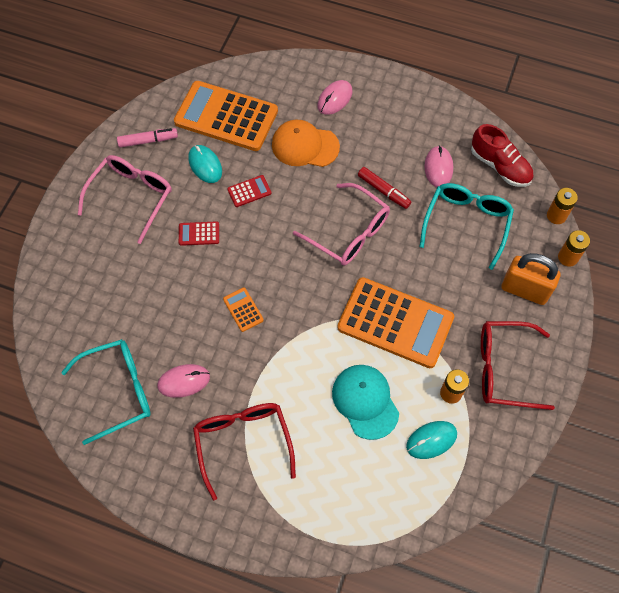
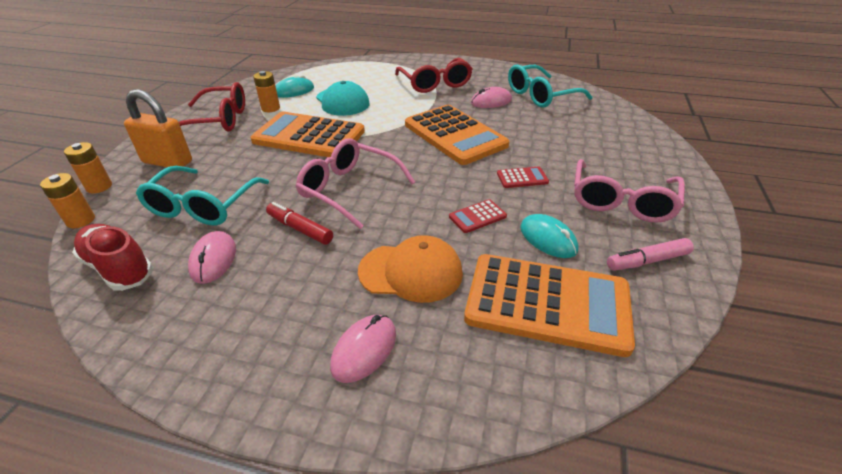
camera: 175 degrees right, 25 degrees down
(243, 309) = (454, 135): orange calculator -> orange calculator, size x2.45

